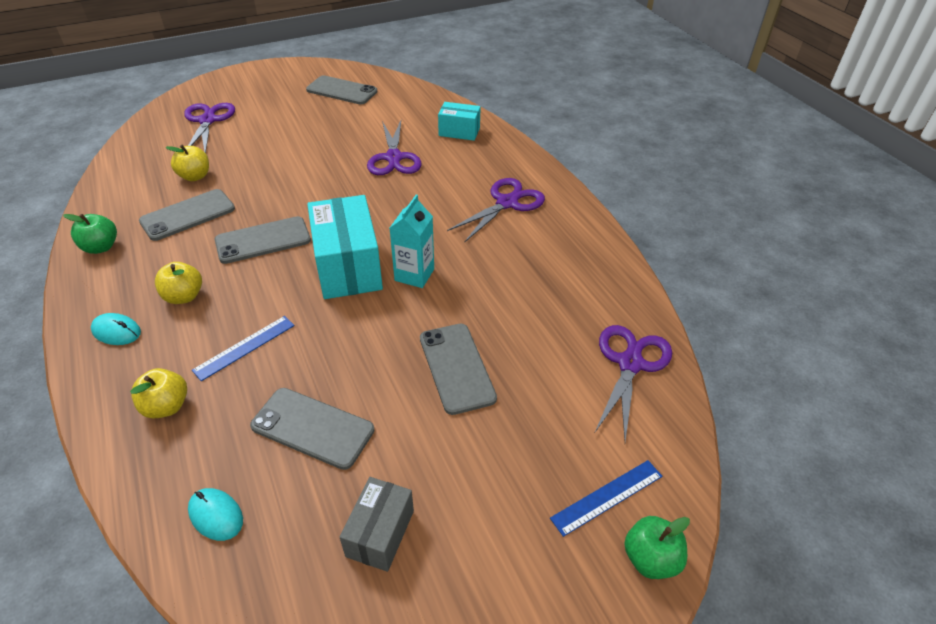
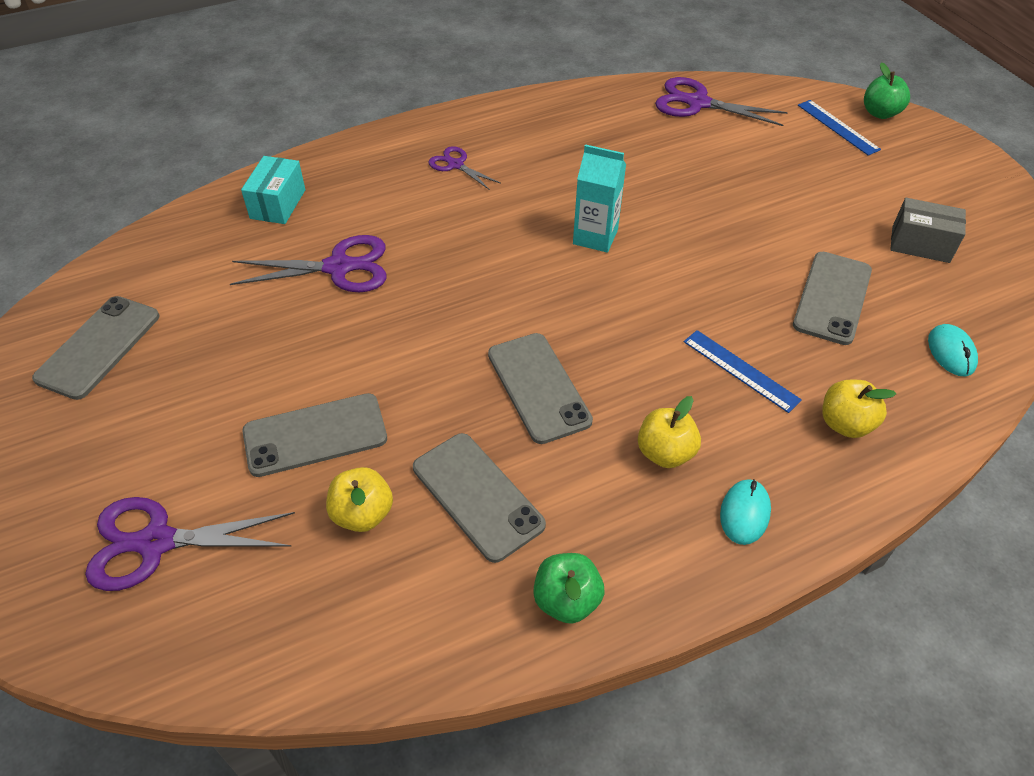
camera: 90 degrees left, 5 degrees up
(216, 515) = (951, 352): turquoise mouse -> turquoise mouse turned 45 degrees counterclockwise
(348, 266) = (586, 294): turquoise box -> none
(456, 367) = (728, 203): grey phone -> grey phone (315, 435)
(507, 203) = (455, 165): purple scissors -> purple scissors, size x0.57

